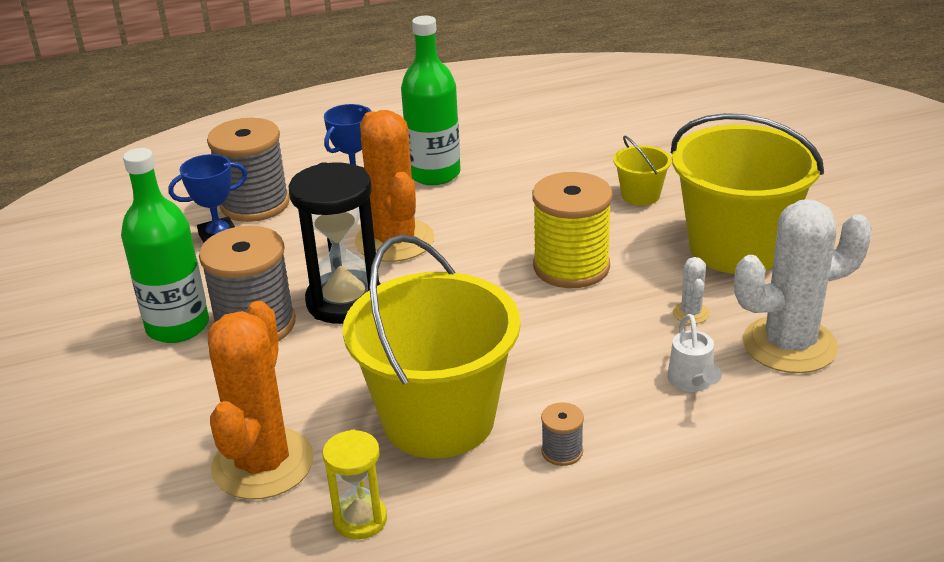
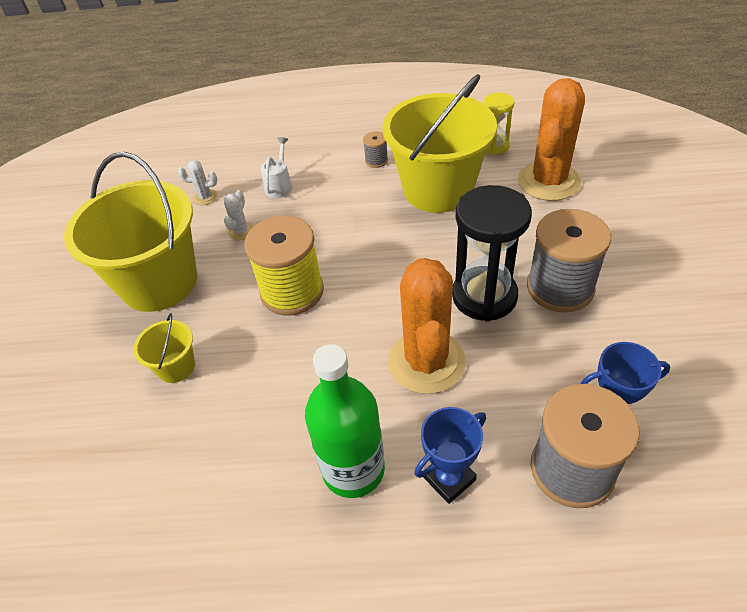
camera: 160 degrees left, 15 degrees up
(177, 326) = (627, 300): green bottle -> none
(789, 345) = (205, 197): white cactus -> white cactus, size x0.41

